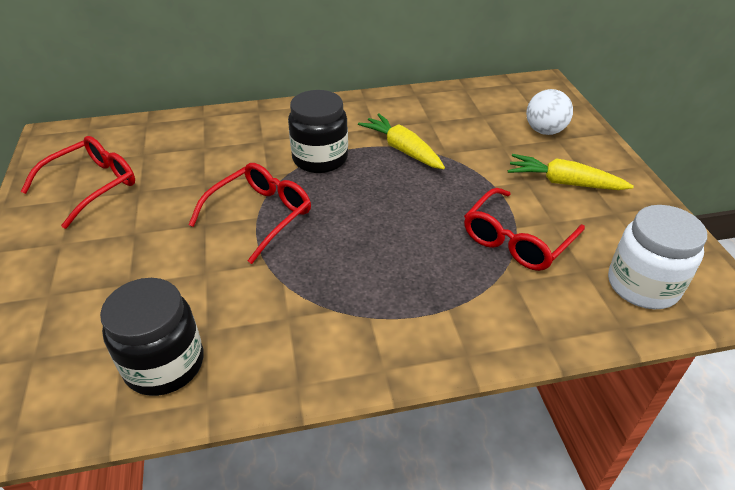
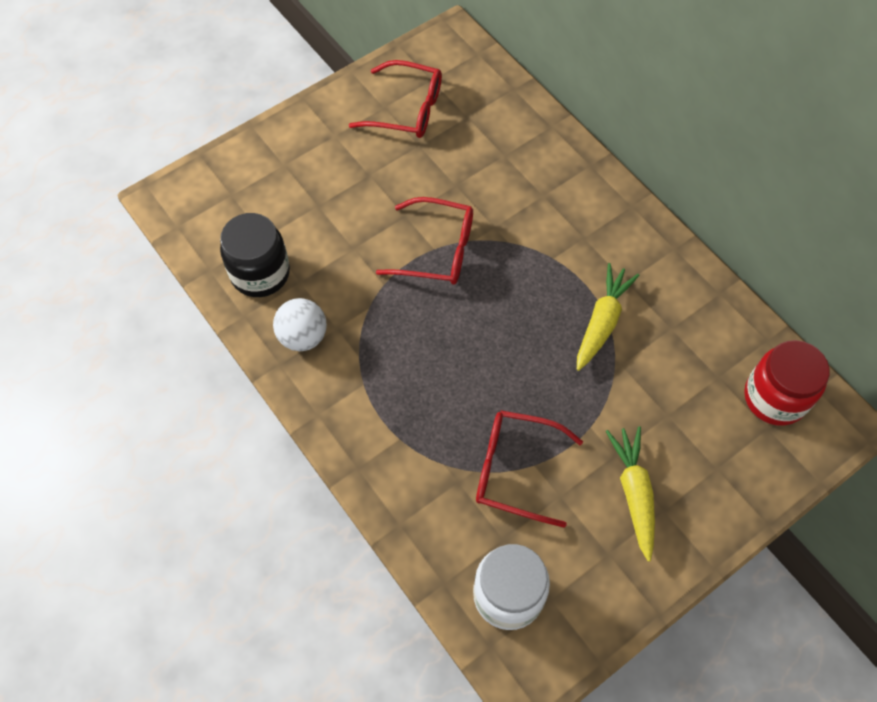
camera: 65 degrees right, 20 degrees up
(320, 158) = (543, 257): black jar -> none
(511, 100) = (774, 397): none -> red jar
(544, 131) = (726, 451): white ball -> white ball (303, 336)

